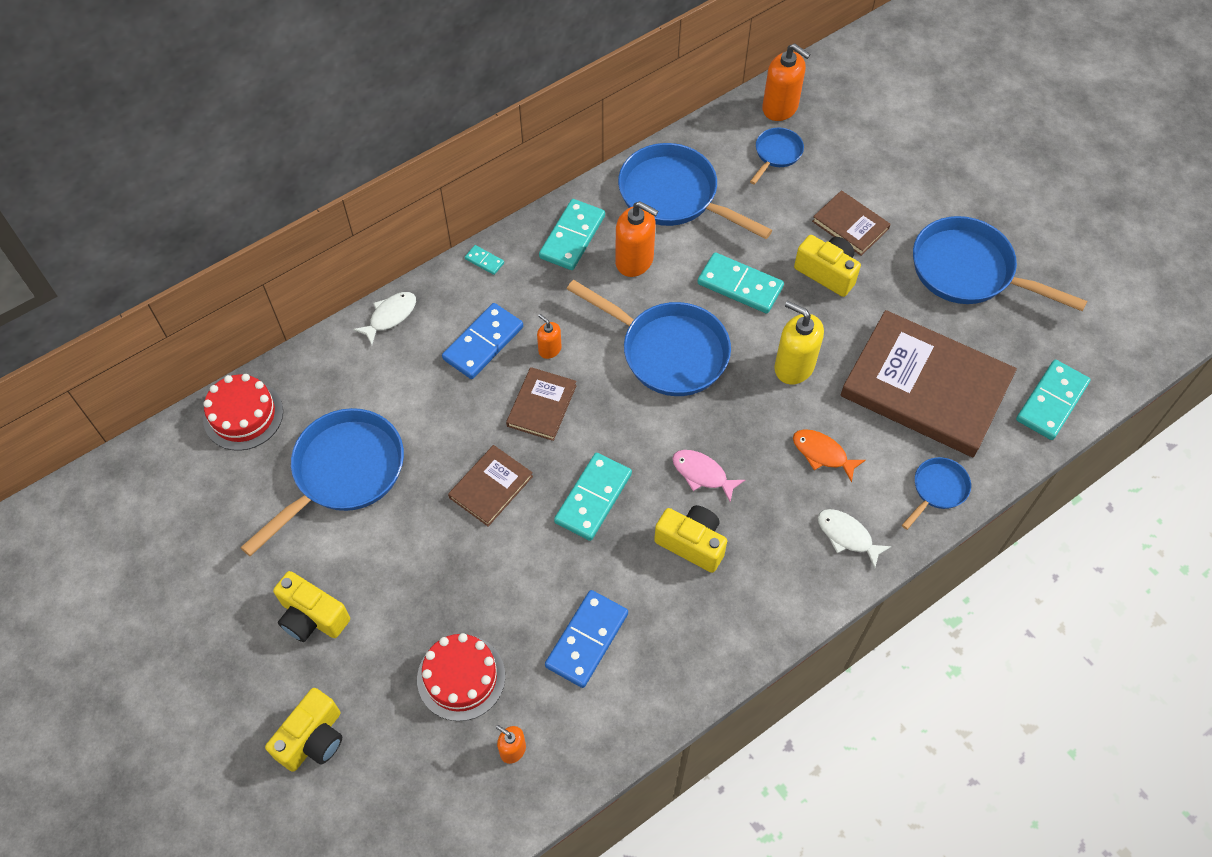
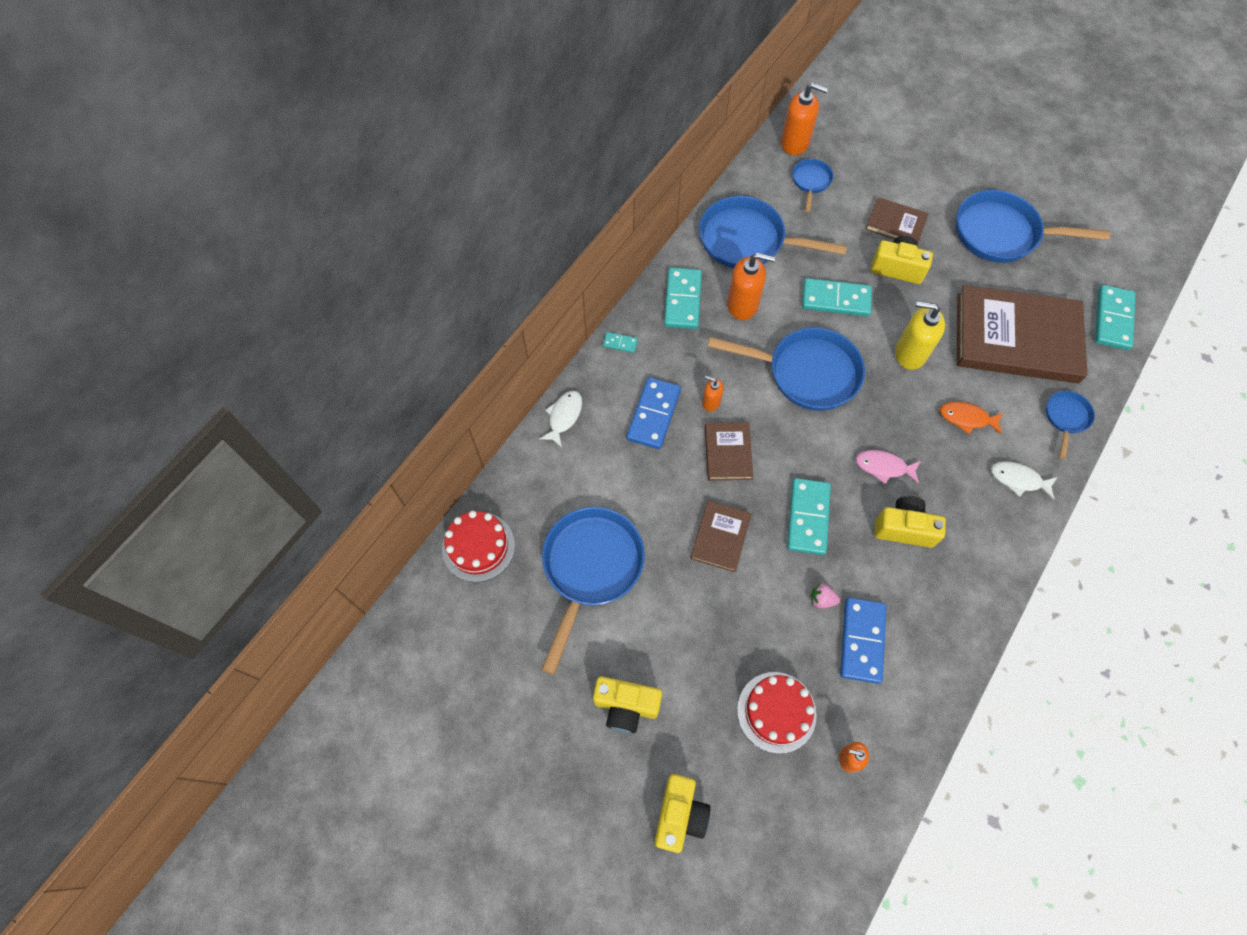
camera: 20 degrees left, 5 degrees up
(565, 584) = (821, 599): none -> pink strawberry

